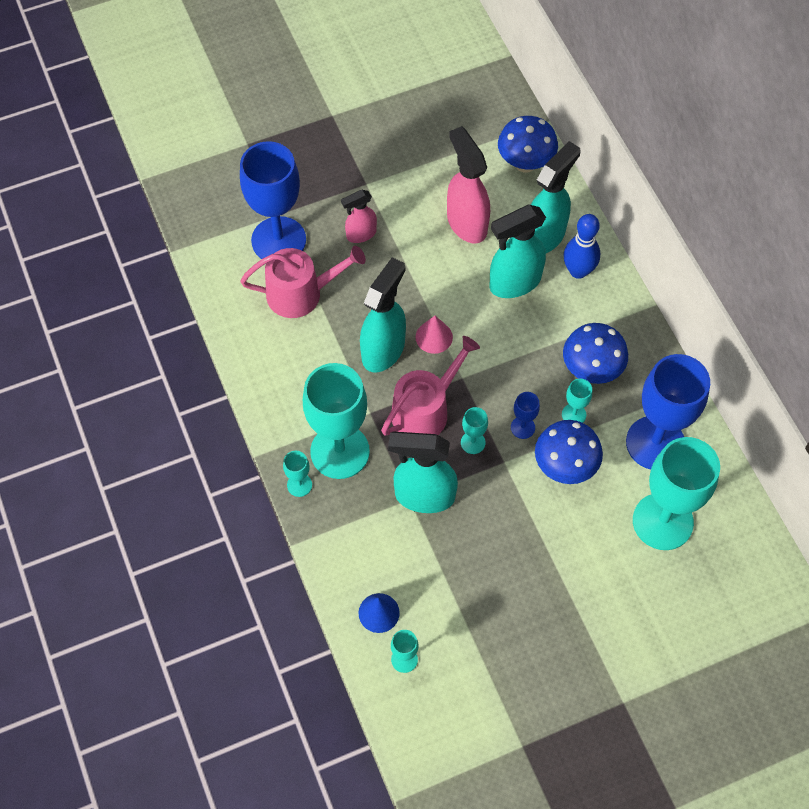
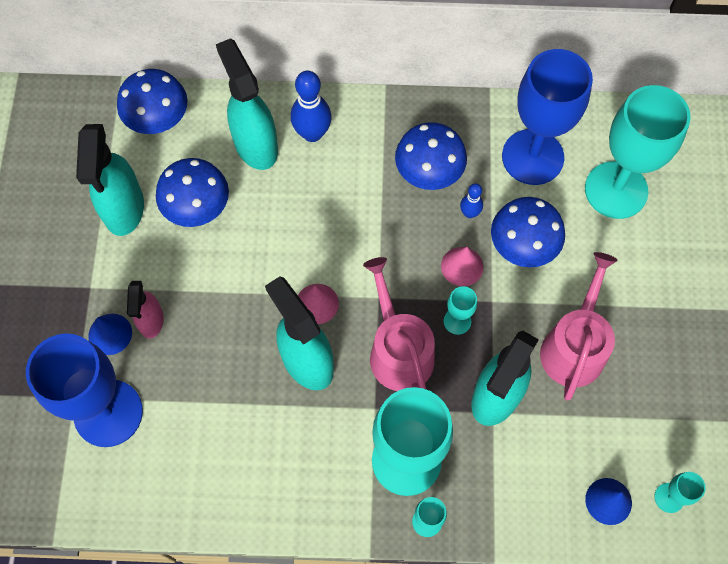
camera: 65 degrees left, 5 degrees up
(301, 293) = (191, 418): pink watering can -> pink watering can (574, 347)
(337, 213) = (110, 334): none -> blue cone
(466, 223) = (198, 209): pink spray bottle -> blue mushroom
(514, 282) = (294, 197): turquoise spray bottle -> turquoise spray bottle (124, 209)
(522, 427) = (462, 266): blue goblet -> pink cone
(574, 414) = (469, 213): turquoise goblet -> blue bowling pin

